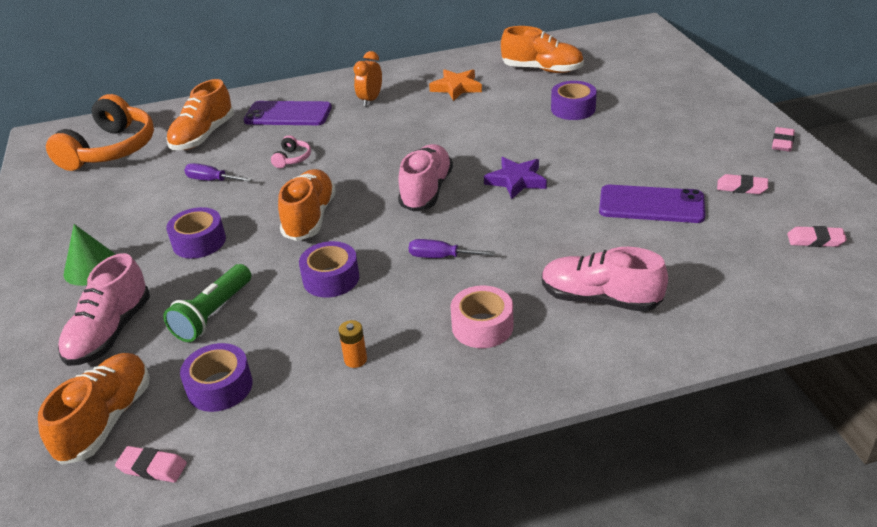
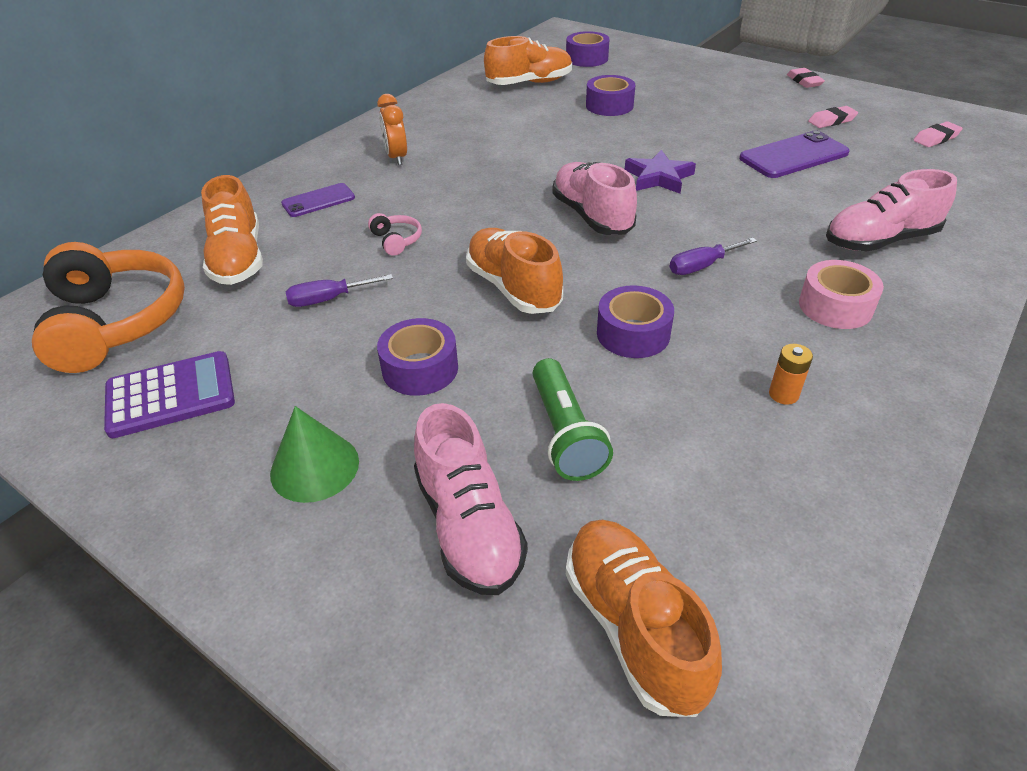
camera: 40 degrees left, 5 degrees up
(85, 200) = (171, 395): none -> purple calculator
(152, 467) = (776, 638): pink eraser -> none
(220, 387) = (700, 502): purple tape -> purple tape (587, 58)
(288, 114) = (318, 201): purple phone -> purple phone, size x0.62
(456, 87) = (471, 120): orange star -> none

